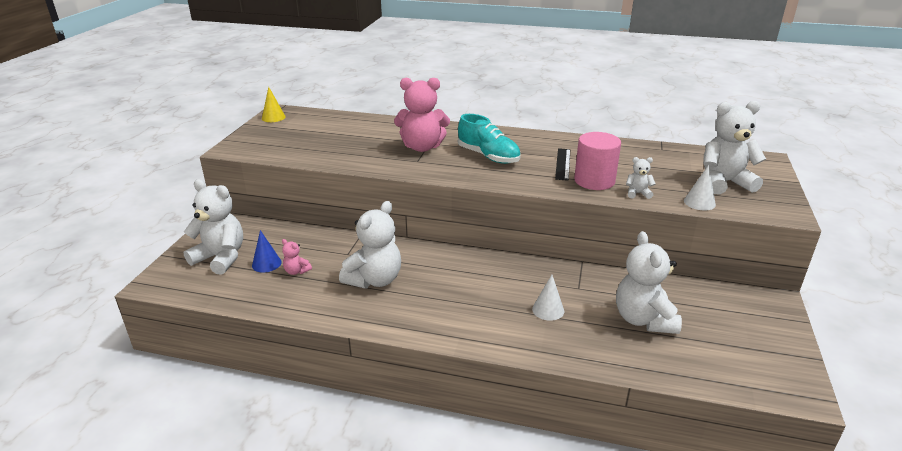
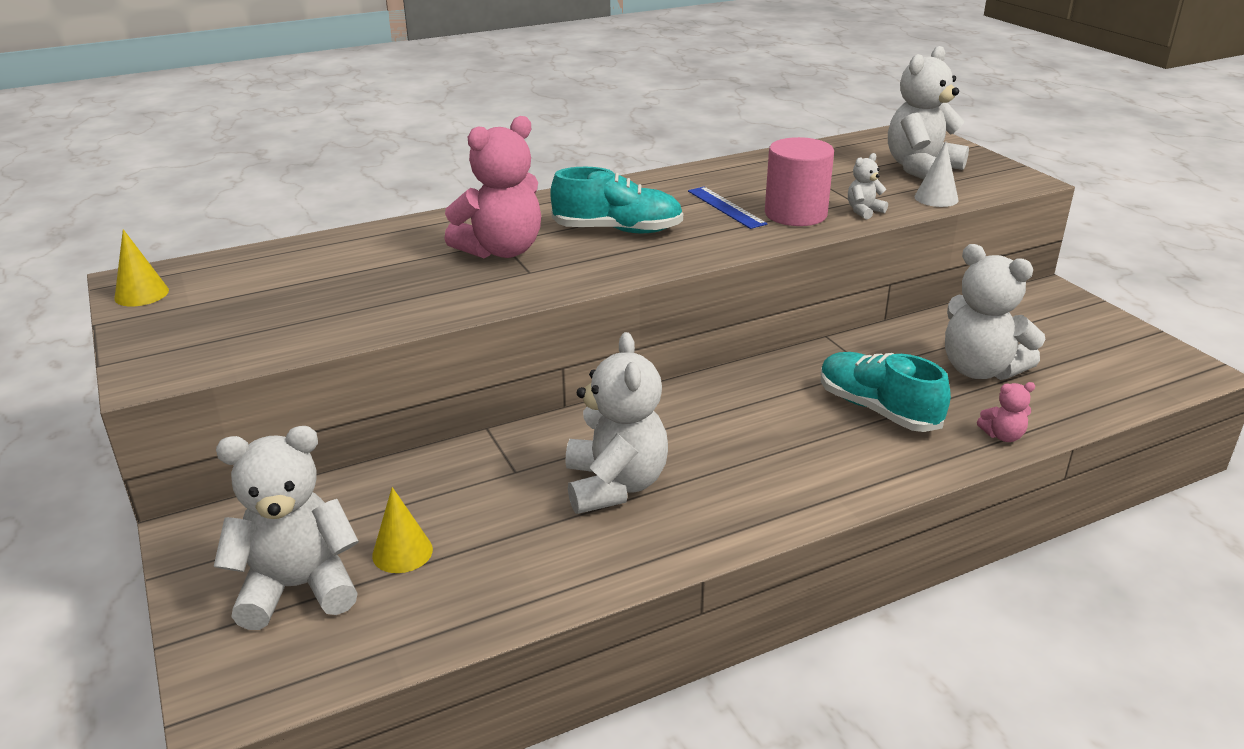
camera: 40 degrees left, 0 degrees up
(266, 263) = (402, 552): blue cone -> yellow cone
(296, 271) = (474, 536): pink teddy bear -> pink teddy bear (1003, 436)
(548, 310) = (877, 409): white cone -> turquoise shoe
(563, 164) = (726, 207): black ruler -> blue ruler

